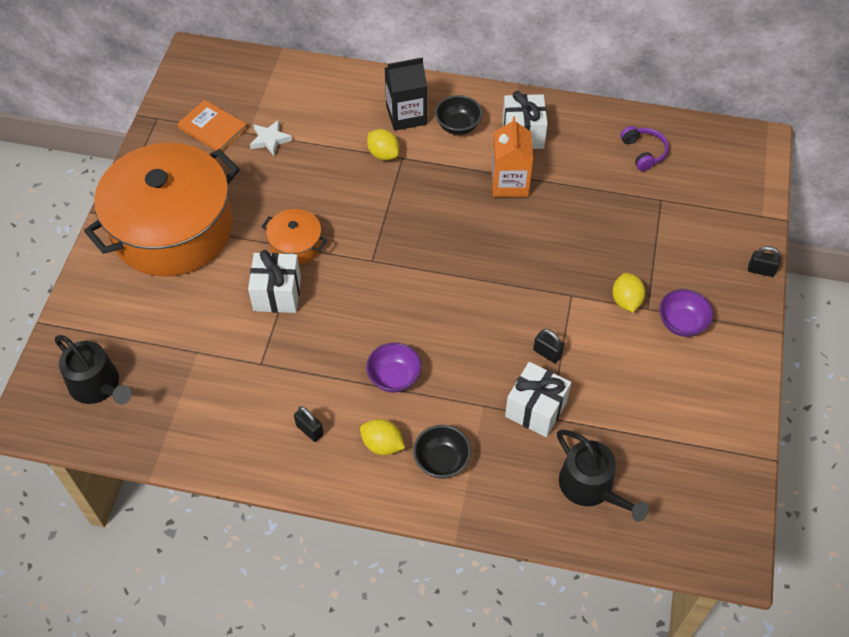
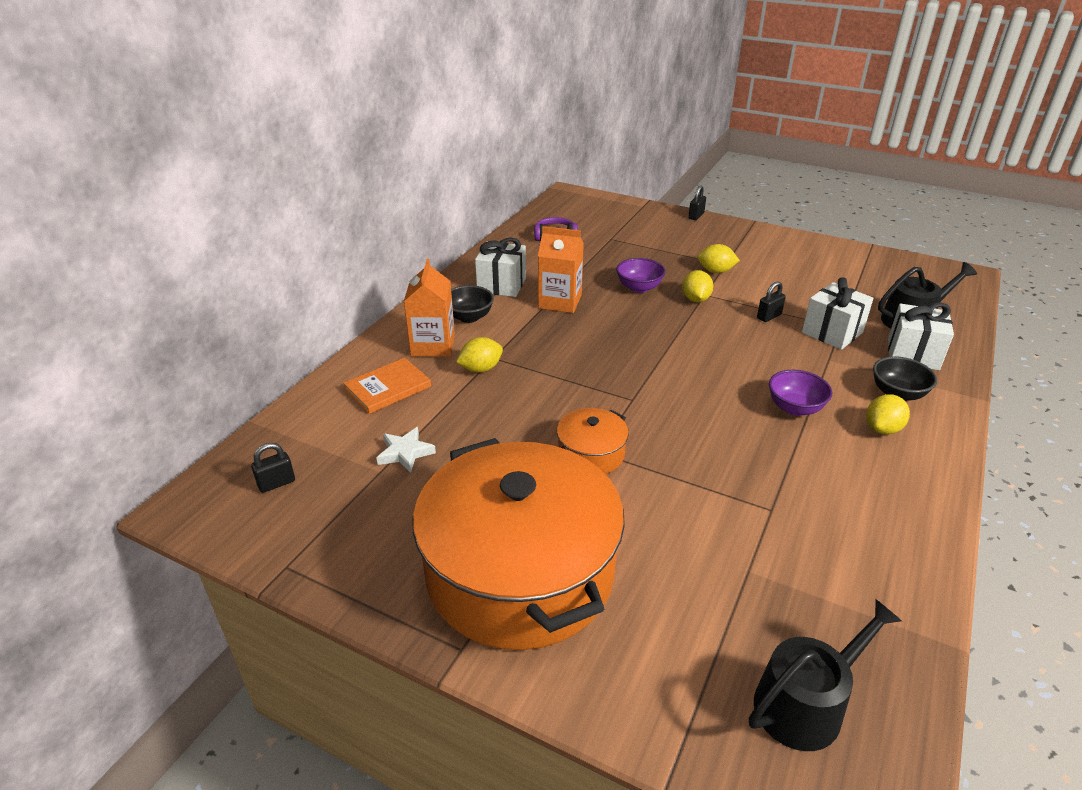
camera: 75 degrees left, 20 degrees down
(212, 128) = (349, 505): orange book -> orange book (388, 388)
(277, 294) = (664, 480): white gift -> white gift (913, 354)
(309, 430) = (869, 480): black padlock -> black padlock (276, 483)
(406, 115) = (433, 345): black carton -> orange carton
(557, 288) = (695, 299): none -> yellow lemon
(681, 323) = (743, 253): purple bowl -> purple bowl (639, 288)

